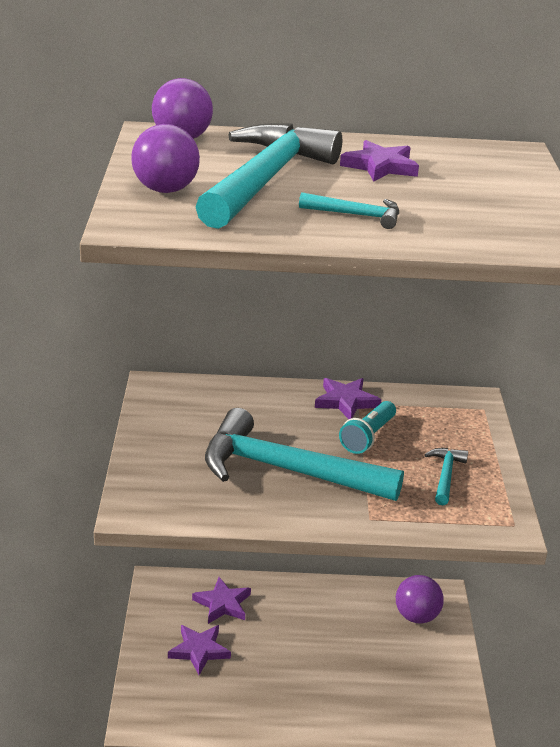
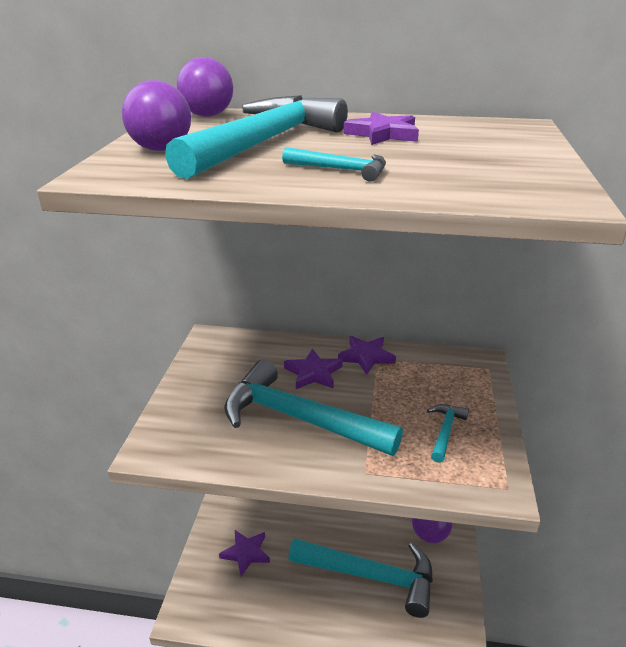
camera: 10 degrees right, 0 degrees up
(222, 604) = (273, 512): purple star -> purple star (313, 373)
(353, 663) = (371, 576): none -> turquoise hammer
(368, 437) = (379, 390): turquoise flashlight -> none

